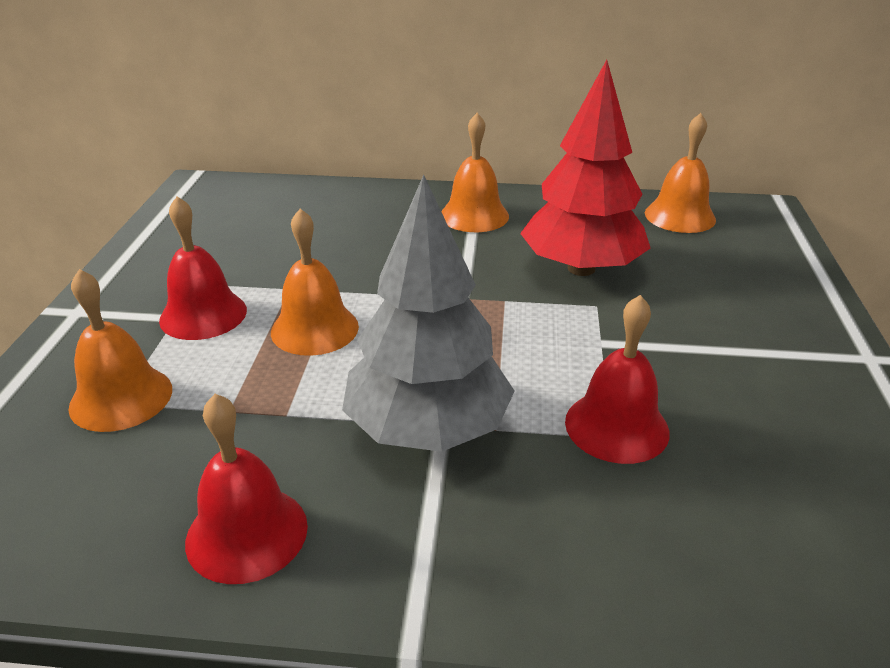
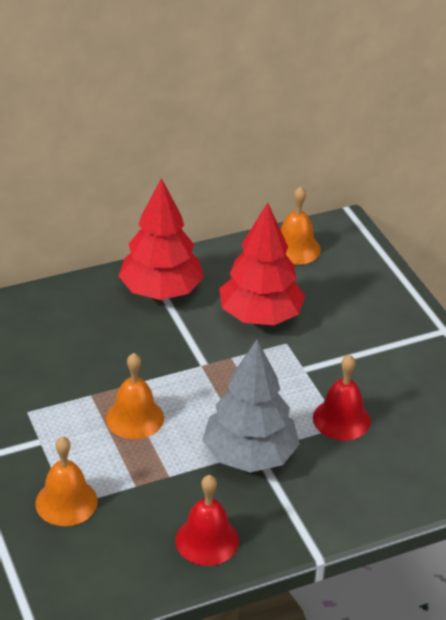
camera: 30 degrees left, 5 degrees up
(203, 314) = (55, 433): red bell -> none
(474, 215) = (161, 291): orange bell -> red tree

